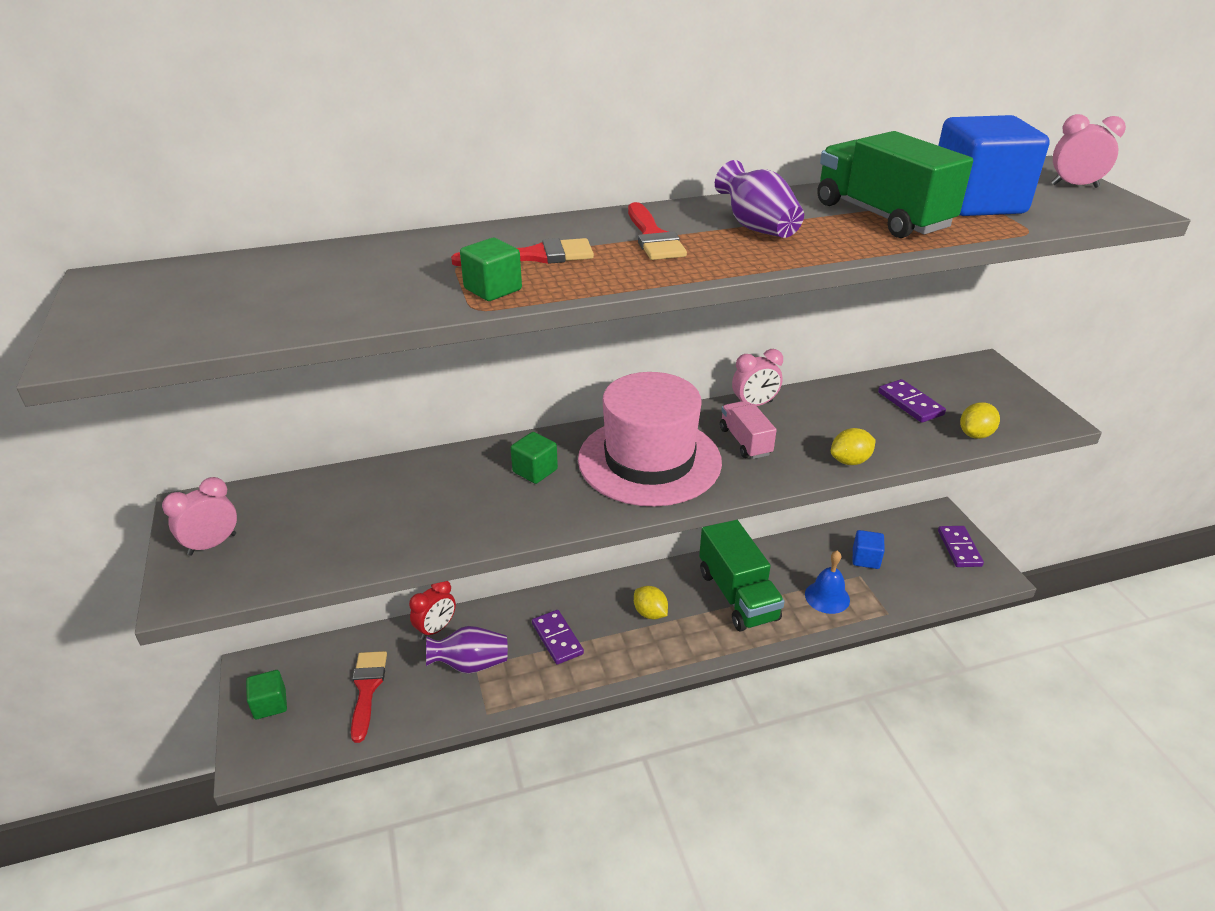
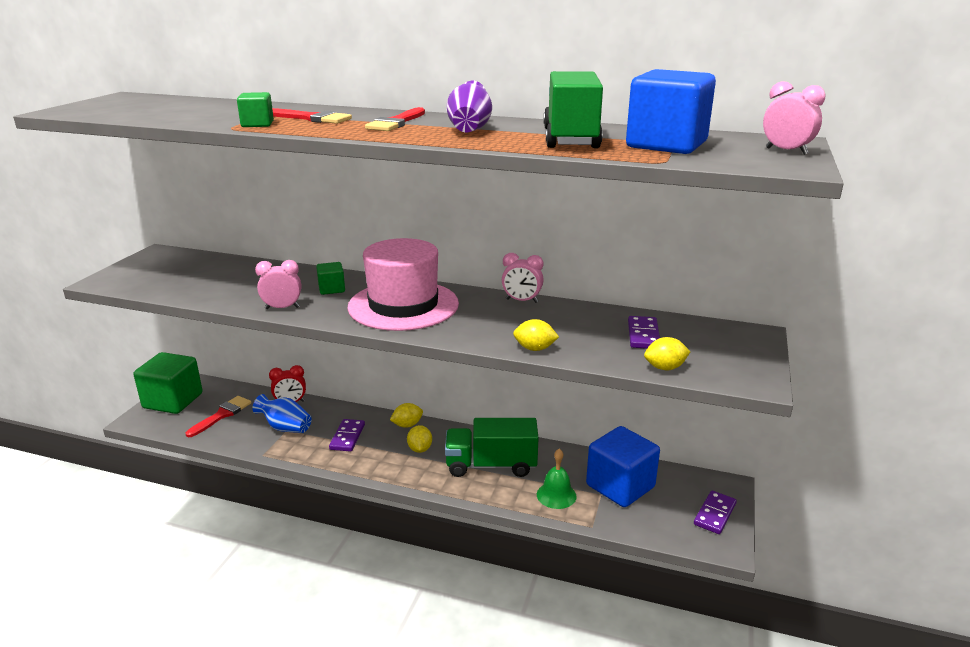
camera: 35 degrees right, 10 degrees down
(212, 544) = (141, 268): pink clock -> pink clock (282, 308)
(270, 704) = (173, 401): green cube -> green cube, size x2.08
(470, 664) = (285, 428): purple vase -> blue vase
(604, 591) = (407, 425): none -> yellow lemon
(737, 595) = (491, 465): green truck -> green truck turned 75 degrees clockwise
(745, 442) = (480, 316): pink truck -> none
(827, 597) = (556, 495): blue bell -> green bell
(865, 559) = (620, 486): blue cube -> blue cube, size x2.08

